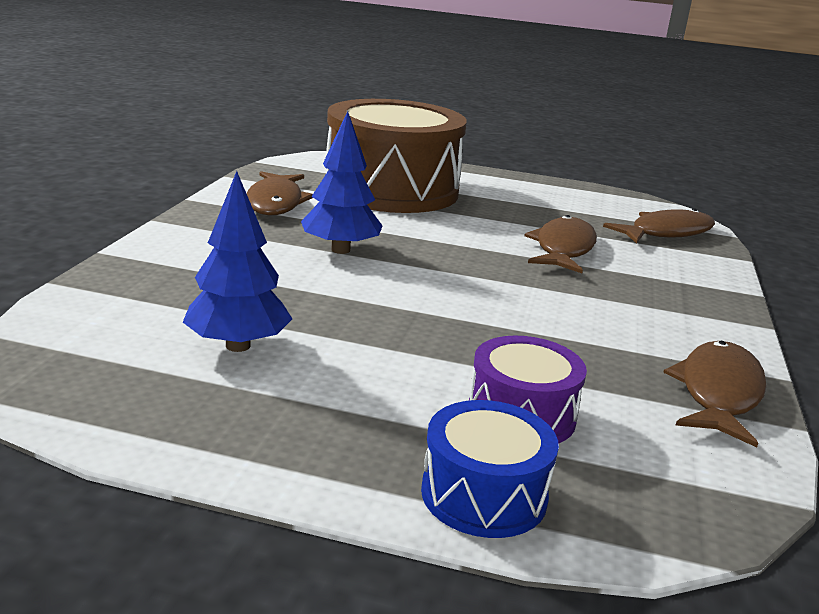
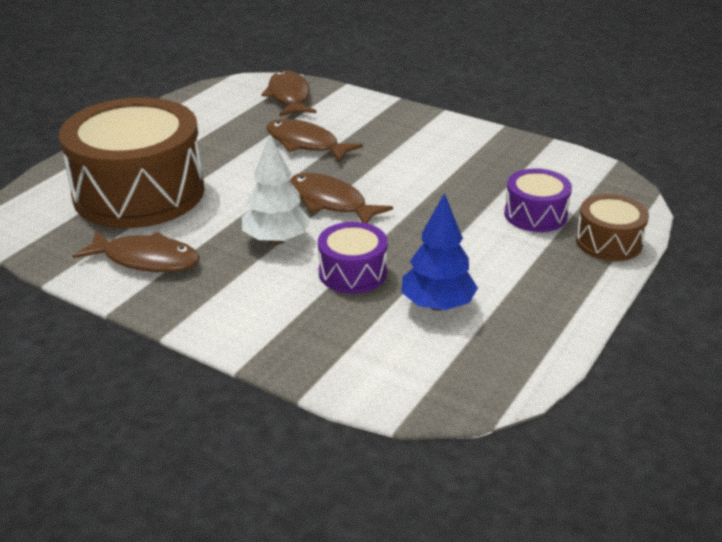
camera: 70 degrees left, 10 degrees up
(292, 291) = (352, 272): none -> purple drum
(341, 250) = (276, 240): blue tree -> white tree
(484, 494) = (608, 242): blue drum -> brown drum
(718, 393) = (517, 149): brown fish -> brown fish (331, 202)

